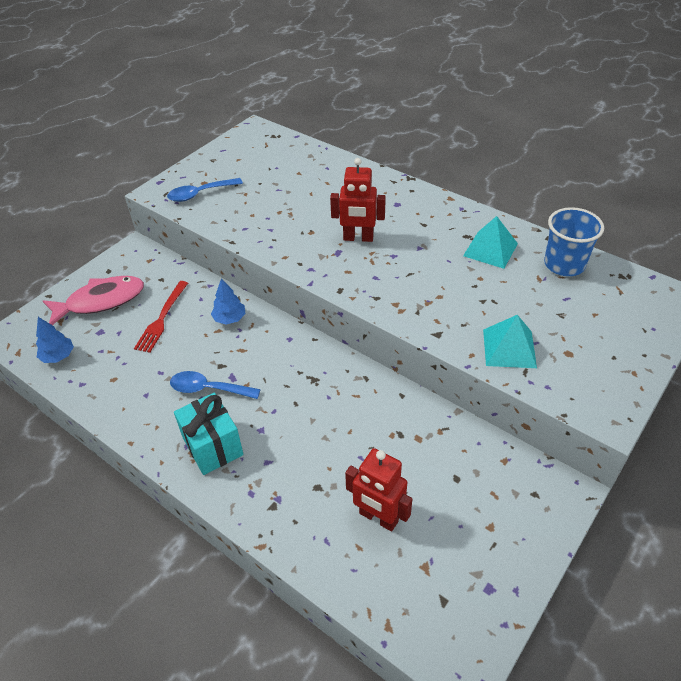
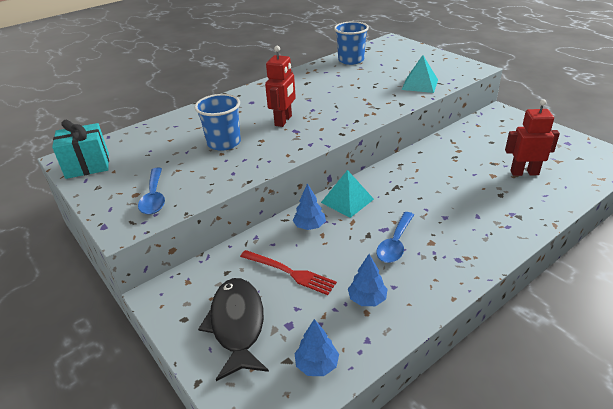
camera: 75 degrees left, 10 degrees down
(101, 301) = (237, 325): pink fish -> black fish
(129, 377) = (367, 299): none -> blue tree
(212, 446) = (461, 244): turquoise gift -> turquoise gift (87, 166)
(299, 208) = (224, 143): none -> blue cup
(378, 518) = (524, 173): red robot -> red robot turned 135 degrees counterclockwise
(490, 249) = (325, 78): turquoise pyramid -> turquoise pyramid (347, 201)

